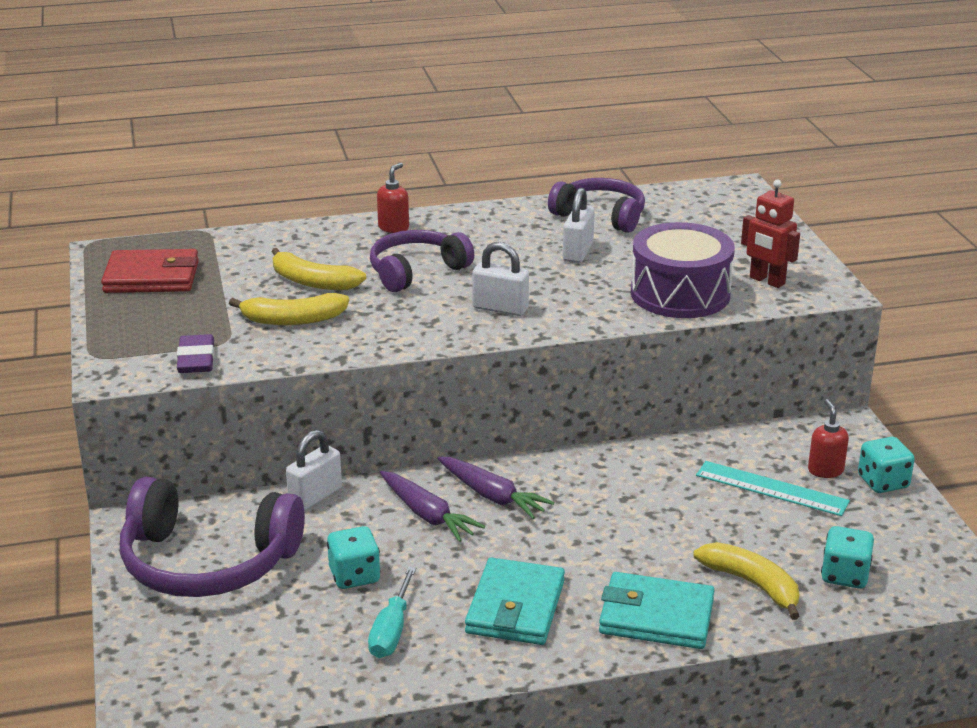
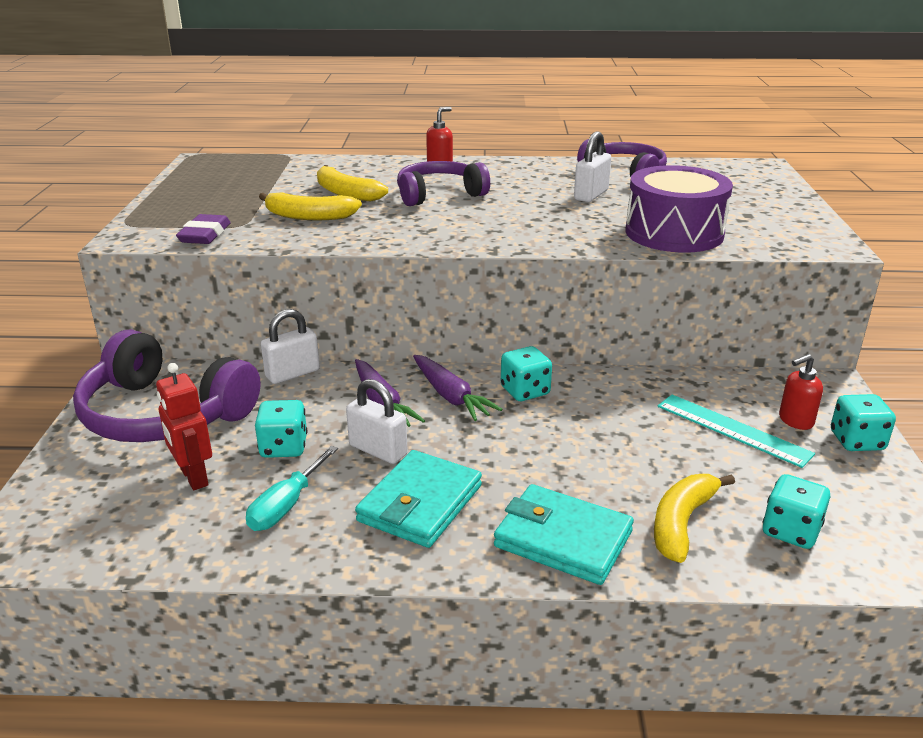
camera: 15 degrees right, 0 degrees up
(152, 277) = (220, 178): red wallet -> none
(500, 308) = (496, 227): white padlock -> white padlock (378, 450)
(563, 479) = (525, 391): none -> turquoise dice
(752, 584) = (681, 523): yellow banana -> yellow banana turned 120 degrees counterclockwise
(766, 281) = (765, 232): red robot -> red robot (193, 477)
(825, 470) = (795, 421): red soap dispenser -> red soap dispenser turned 120 degrees counterclockwise

